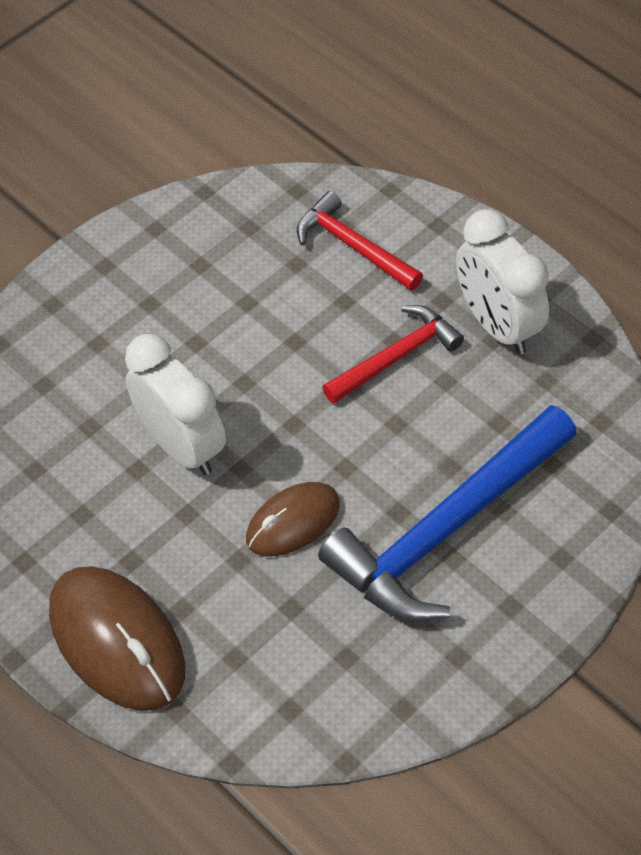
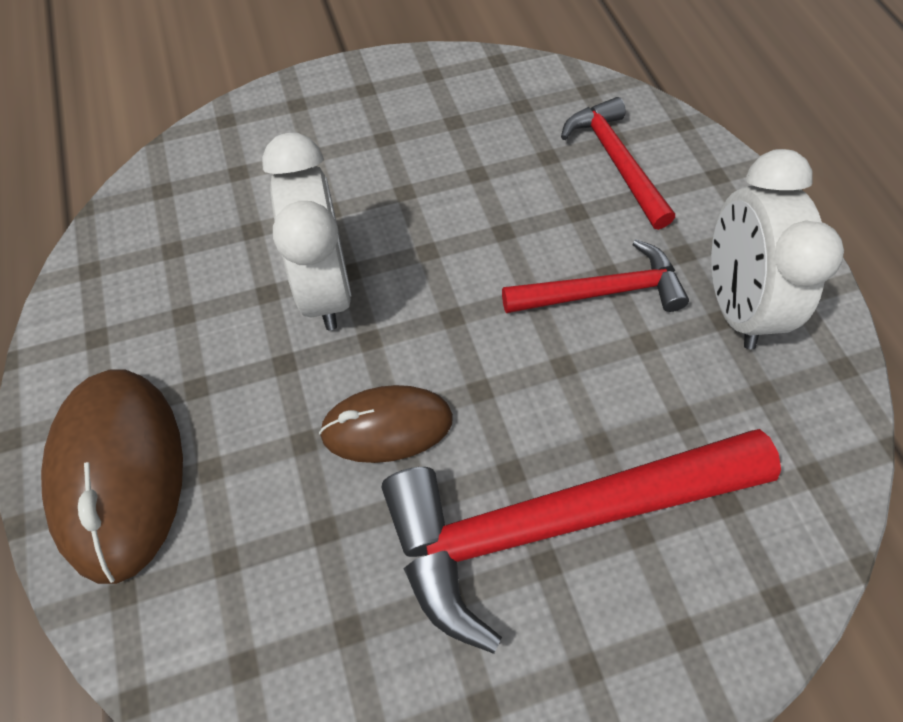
camera: 25 degrees right, 5 degrees up
(446, 528) = (556, 520): blue hammer -> red hammer

